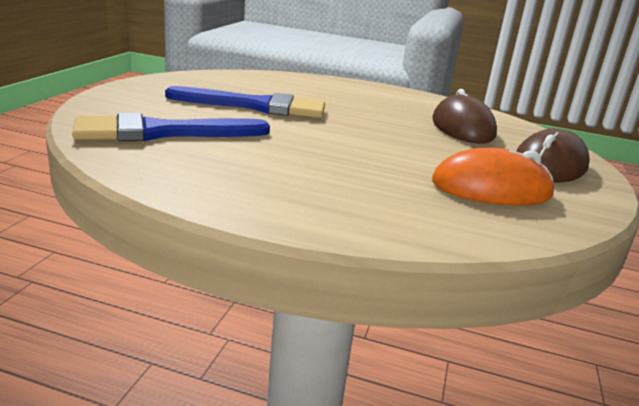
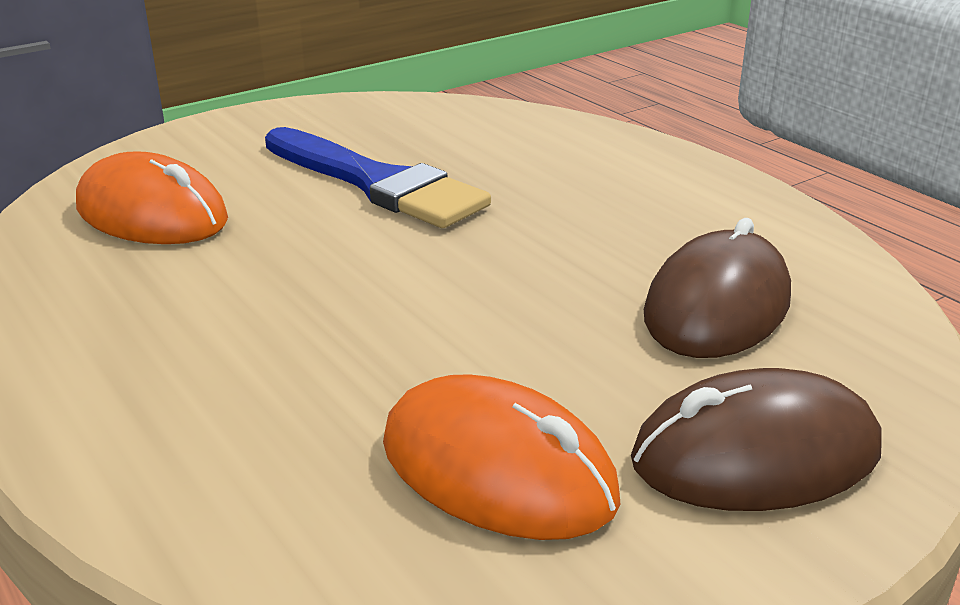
camera: 40 degrees right, 5 degrees up
(162, 132) = (152, 214): blue brush -> orange mouse

